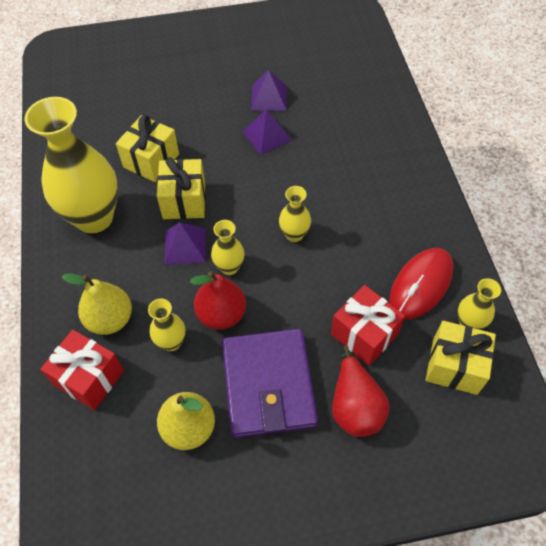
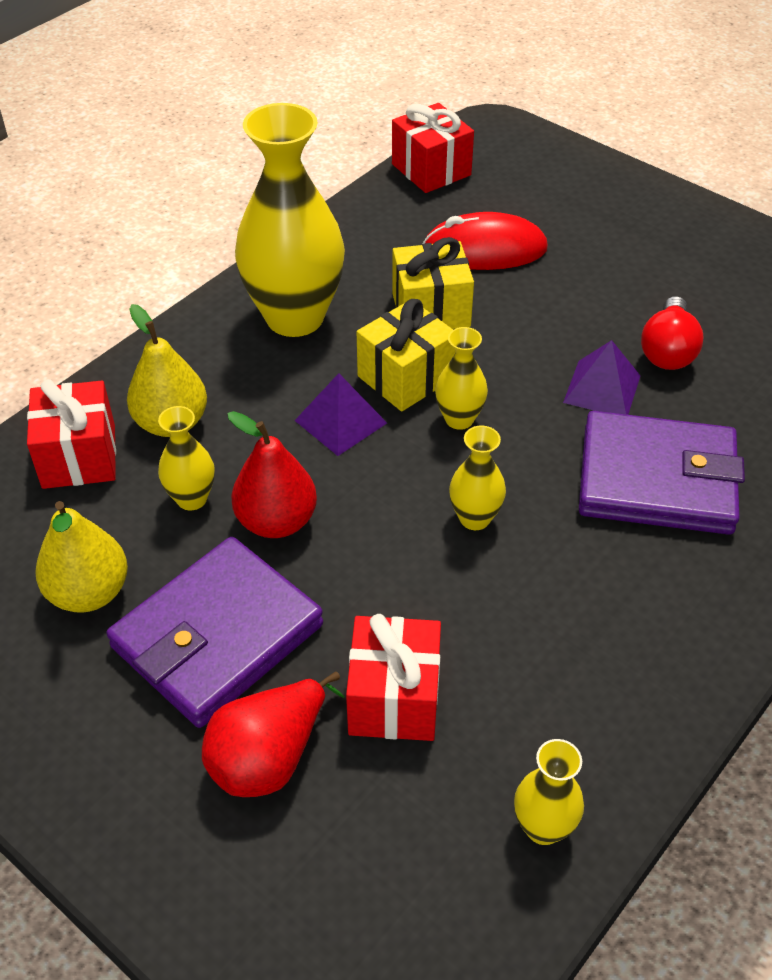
camera: 50 degrees right, 10 degrees down
(55, 92) = (431, 169): none -> red gift
(229, 267) = (353, 484): yellow vase -> yellow vase (459, 419)
(269, 97) = (668, 350): purple pyramid -> red light bulb
(335, 156) = (657, 480): none -> purple wallet
(421, 285) = (547, 720): red mouse -> red mouse (485, 249)
(454, 366) = (448, 851): yellow gift -> none

